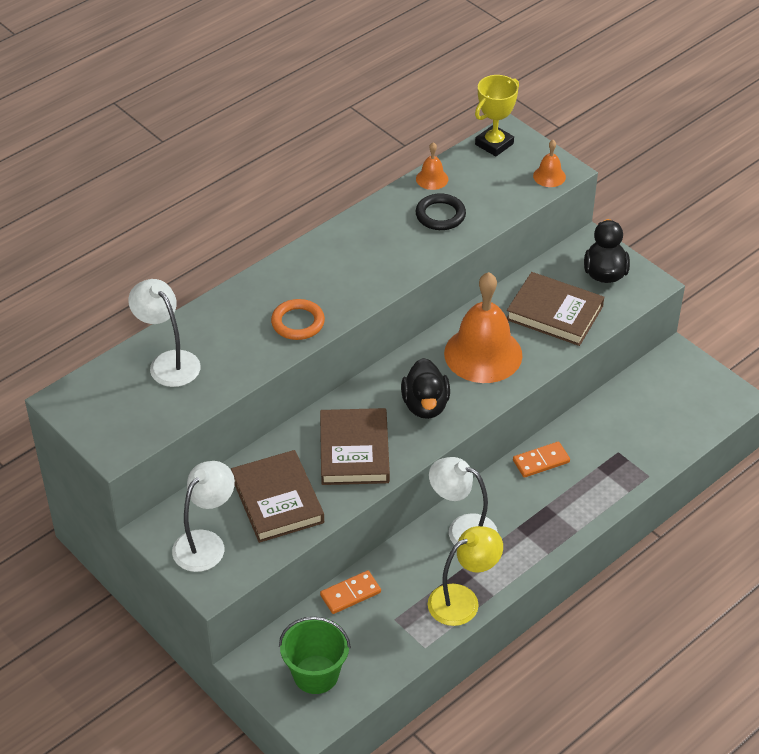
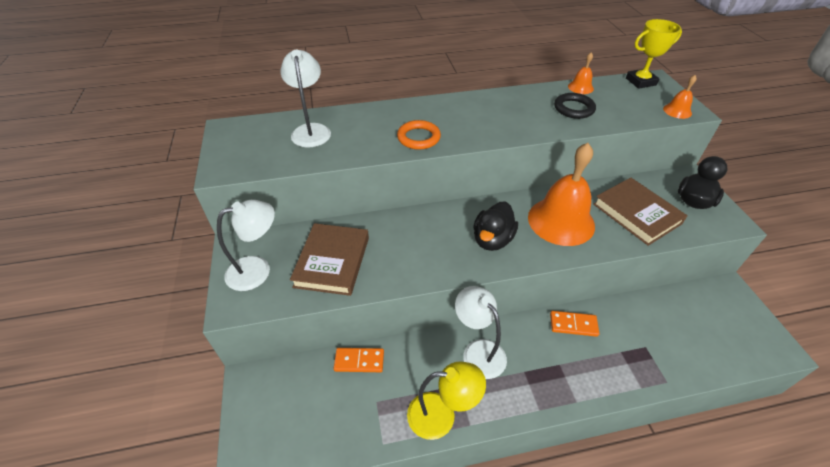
camera: 30 degrees right, 0 degrees up
(316, 674) = (283, 418): green bucket -> none
(354, 451) = (415, 250): brown book -> none

